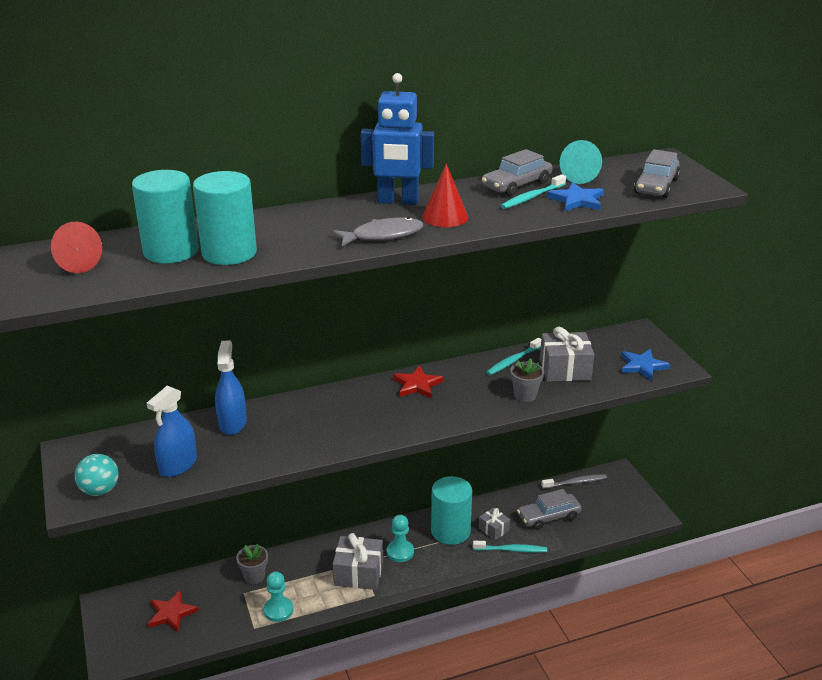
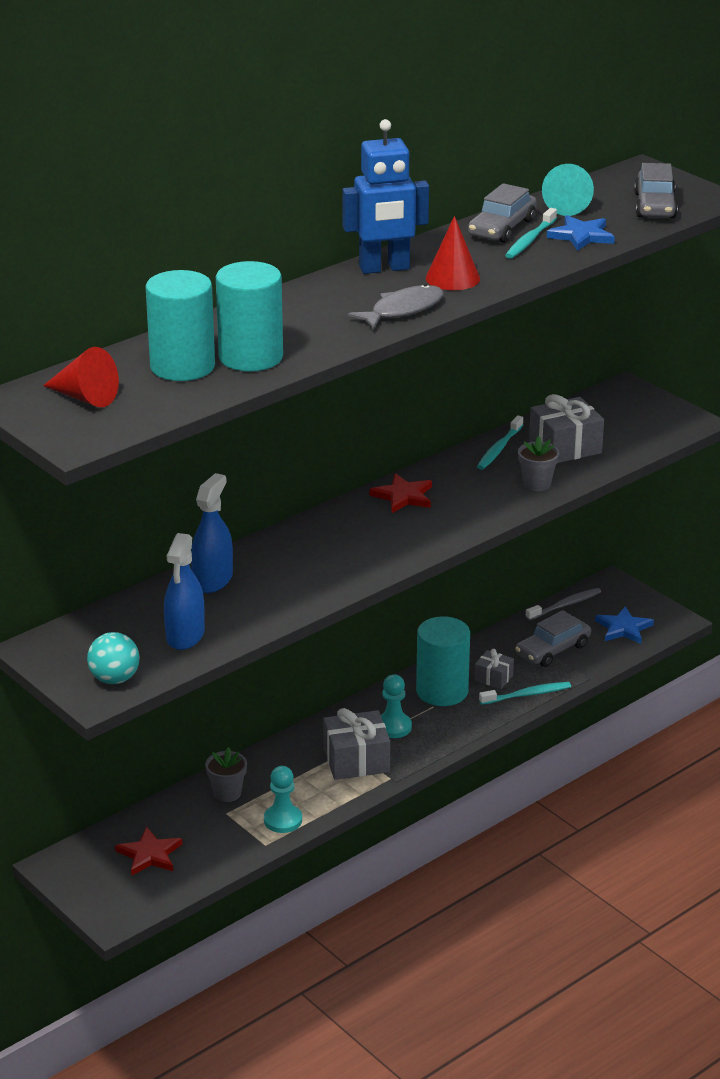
camera: 20 degrees left, 0 degrees up
(232, 423) = (213, 580): blue spray bottle -> blue spray bottle turned 45 degrees clockwise
(642, 366) = (651, 427): blue star -> blue star (623, 628)

